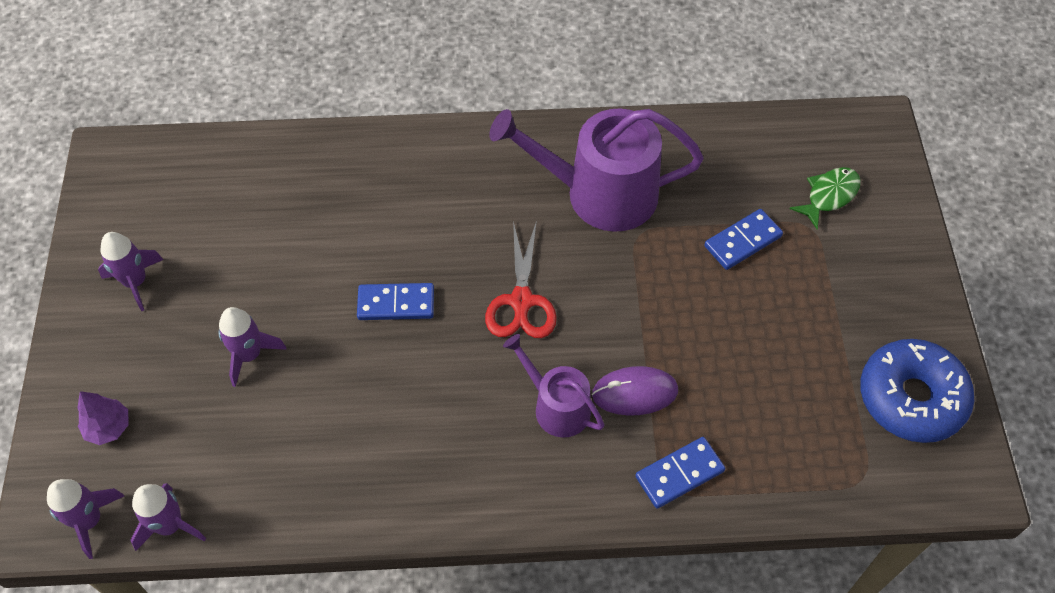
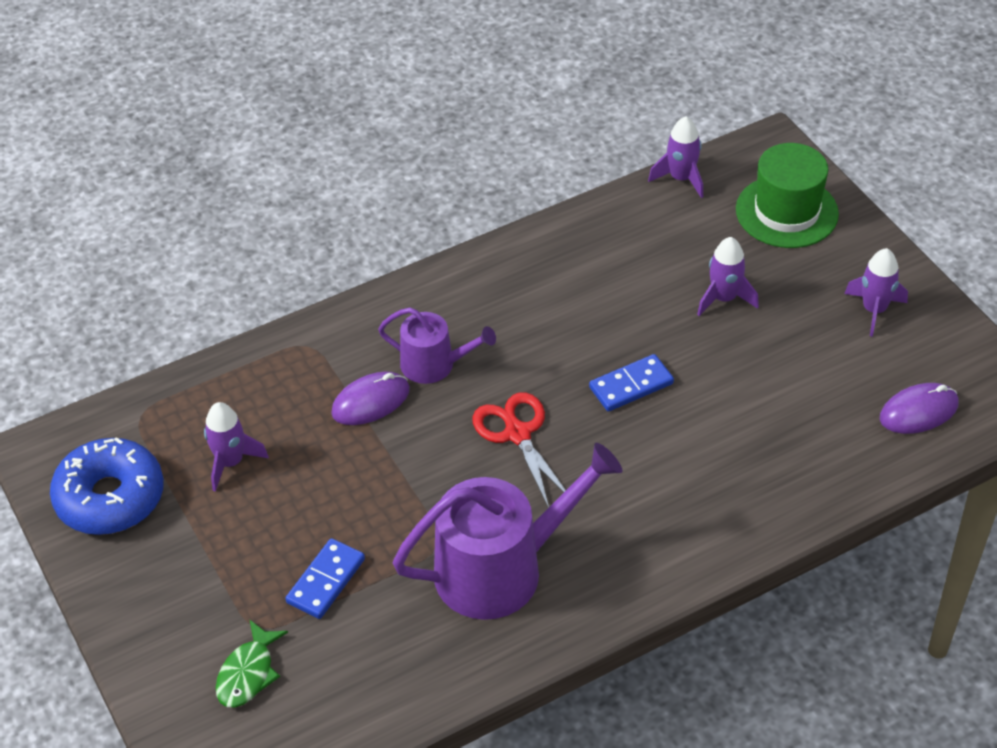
camera: 155 degrees right, 10 degrees down
(89, 520) = (742, 159): purple rocket -> purple rocket (230, 462)
(108, 427) = (786, 212): purple tree -> green hat
(191, 178) = (918, 411): none -> purple mouse
(679, 474) = (303, 358): blue domino -> none

